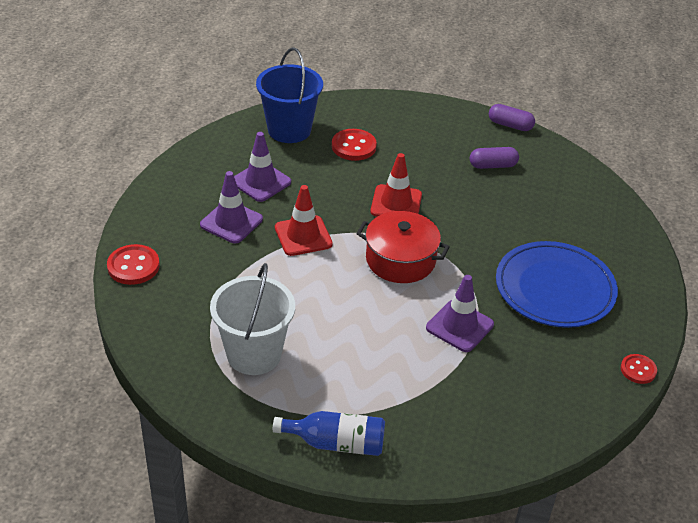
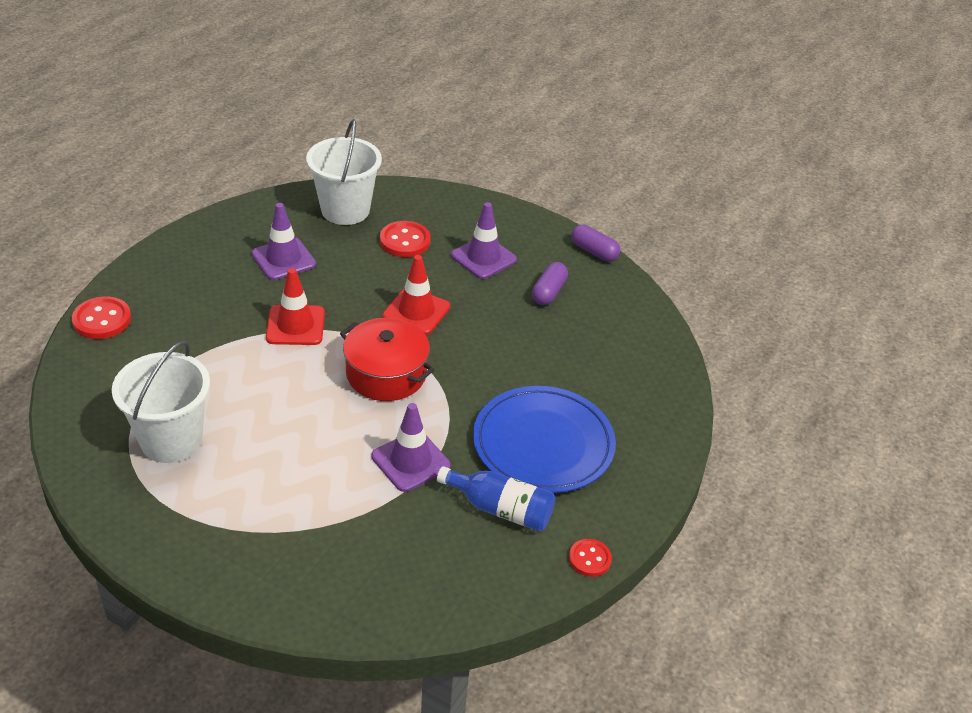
camera: 15 degrees right, 0 degrees up
(231, 222) = (228, 295): purple traffic cone -> purple traffic cone (483, 258)
(289, 130) = (345, 210): blue bucket -> white bucket
(336, 443) = (203, 556): blue bottle -> blue bottle (501, 509)
(493, 165) = (548, 292): purple capsule -> purple capsule turned 75 degrees counterclockwise

